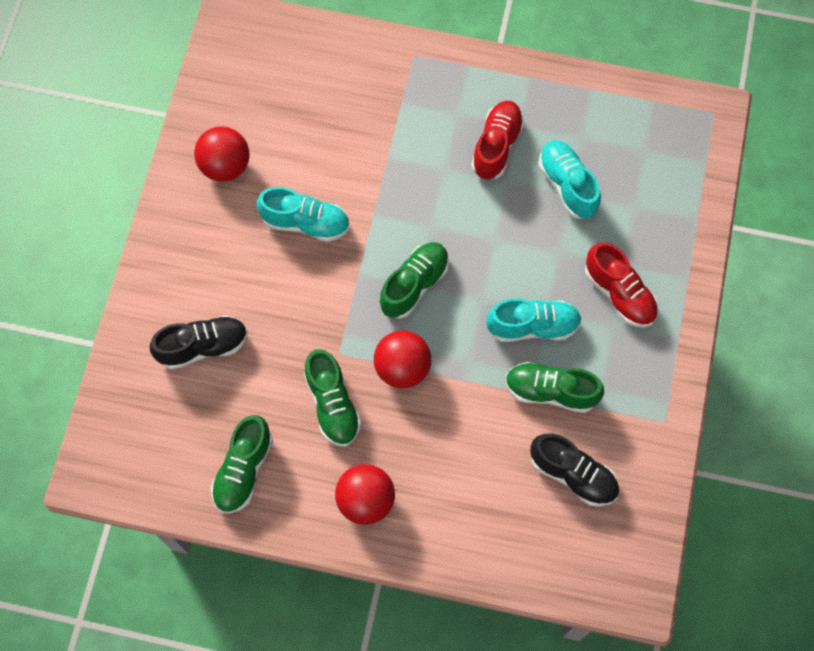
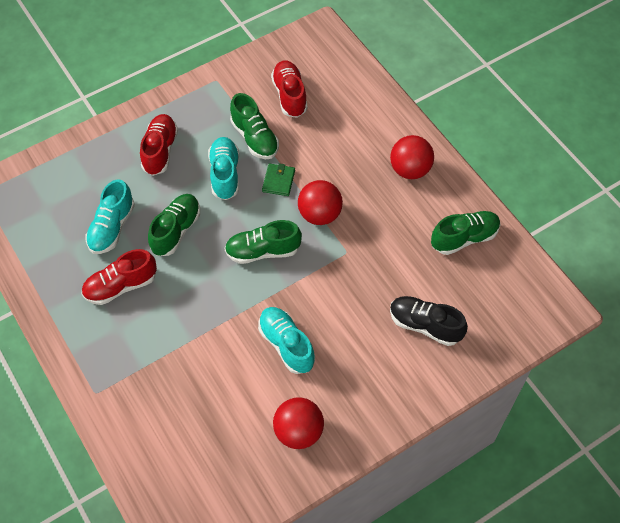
camera: 135 degrees left, 10 degrees down
(332, 404) = (379, 229): green shoe -> green shoe (176, 230)
(477, 366) = (278, 181): none -> green wallet
(533, 326) = (225, 174): turquoise shoe -> turquoise shoe turned 45 degrees clockwise
(573, 474) = (290, 95): black shoe -> red shoe

